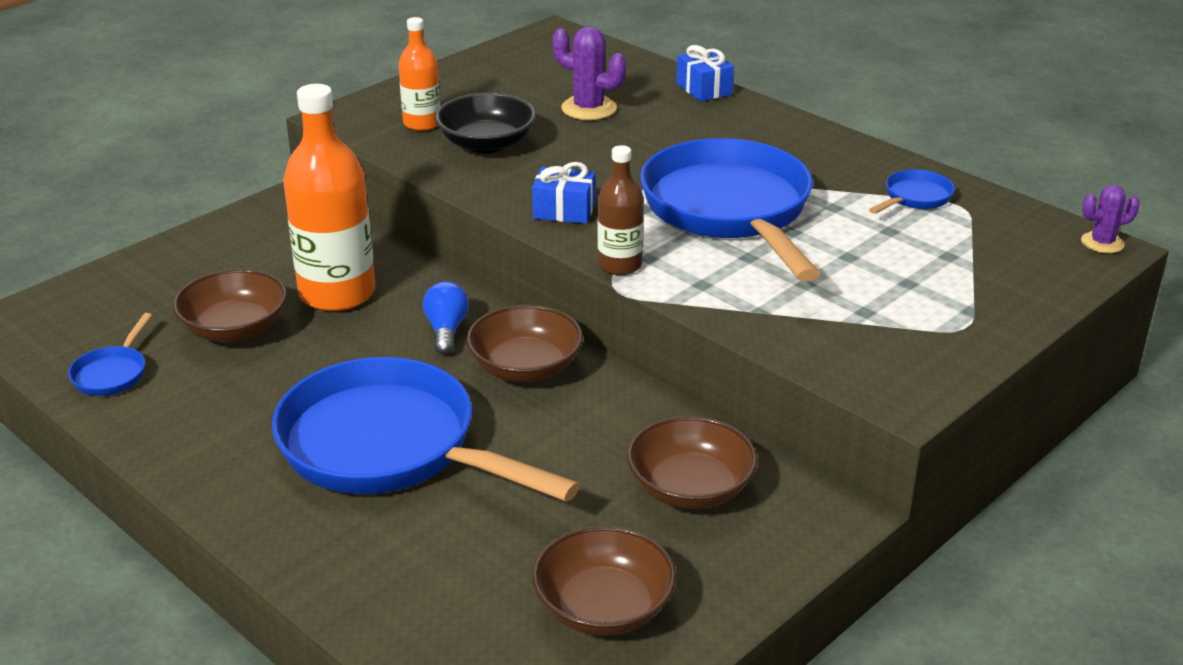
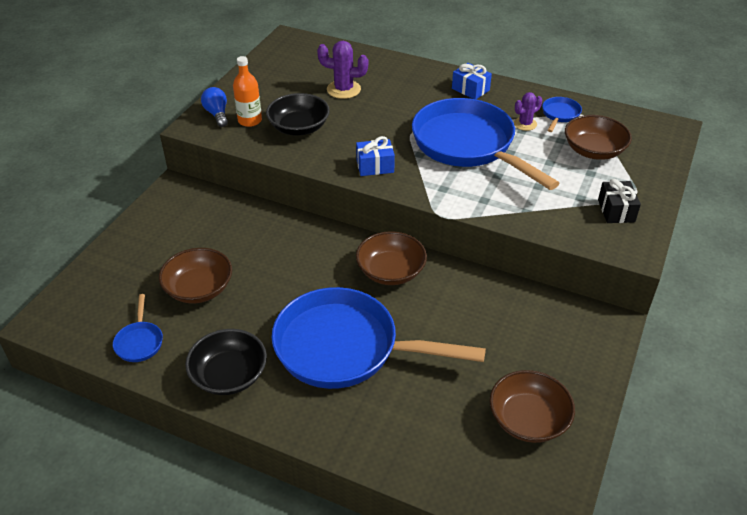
camera: 20 degrees left, 10 degrees up
(203, 441) = (229, 375): none -> black bowl
(337, 293) = (247, 247): orange bottle -> none
(446, 330) = (329, 257): blue light bulb -> blue light bulb (217, 114)
(620, 265) = (430, 197): brown bottle -> none
(690, 488) = (528, 328): brown bowl -> brown bowl (593, 151)
(704, 89) = (401, 63): blue gift -> blue gift (470, 89)
(913, 341) = (616, 211): none -> black gift
(1102, 243) = (669, 124): purple cactus -> purple cactus (525, 124)

